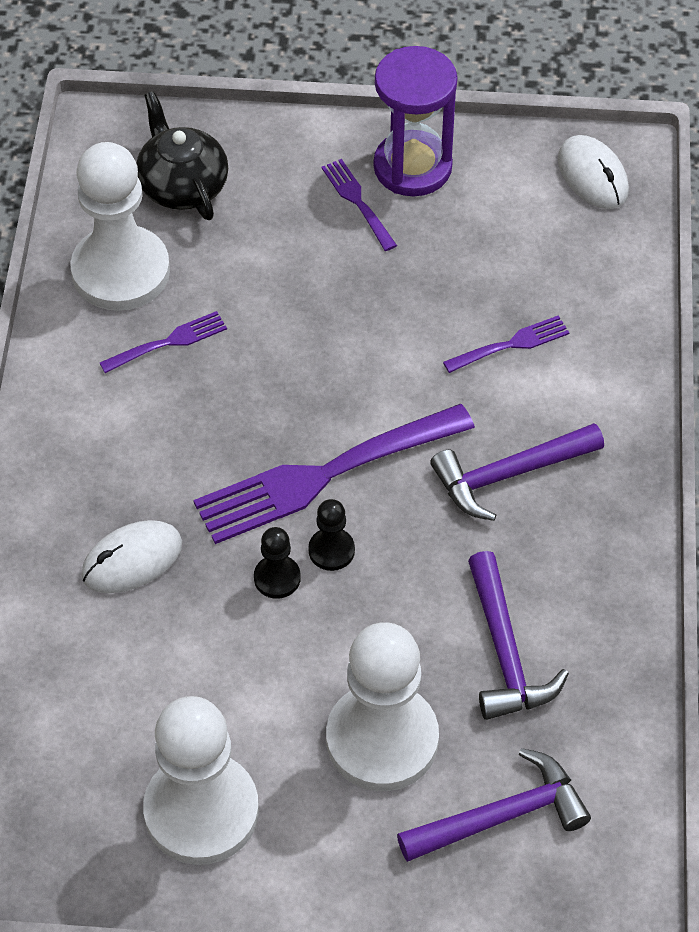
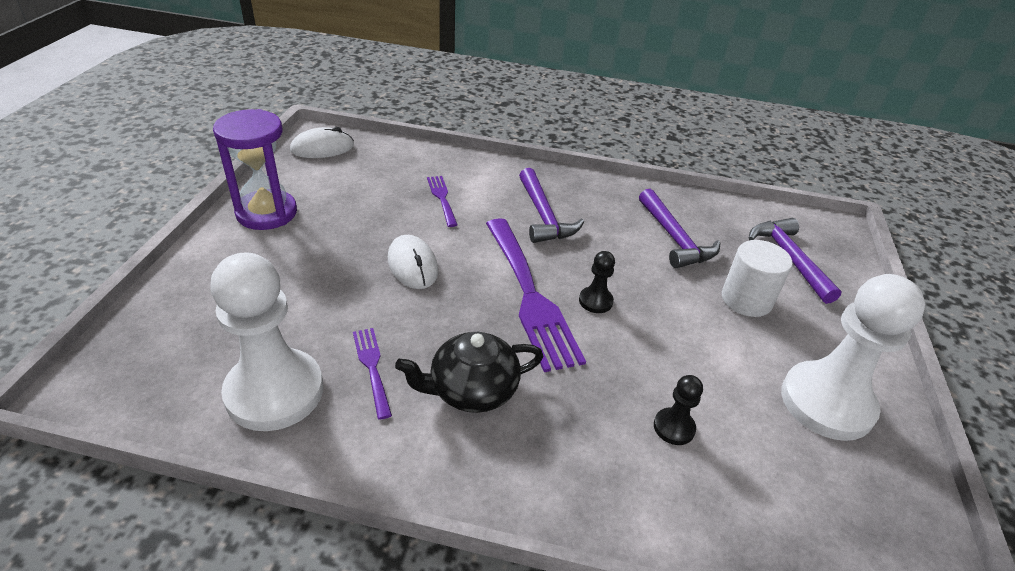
camera: 85 degrees left, 15 degrees down
(132, 560) = (597, 420): white mouse -> white mouse (412, 265)
(182, 185) = (198, 336): black teapot -> black teapot (472, 390)
(277, 578) = (618, 332): black pawn -> black pawn (674, 427)
(357, 202) = (282, 242): purple fork -> none
(382, 739) = (746, 300): white pawn -> white cylinder
(505, 652) = (674, 238): purple hammer -> purple hammer turned 75 degrees clockwise

